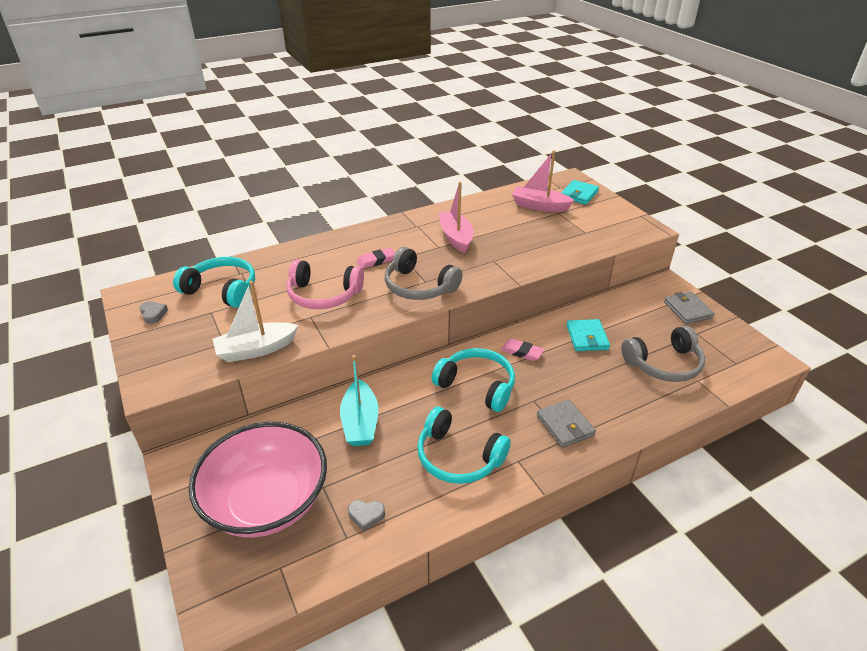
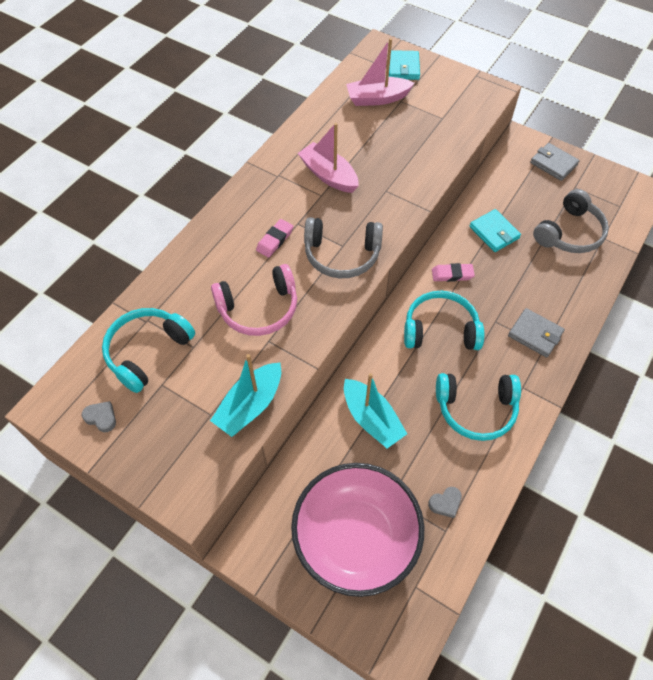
camera: 30 degrees left, 20 degrees up
(222, 290) = (147, 351): turquoise headphones -> turquoise headphones turned 45 degrees counterclockwise
(256, 349) = (250, 405): white boat -> turquoise boat

